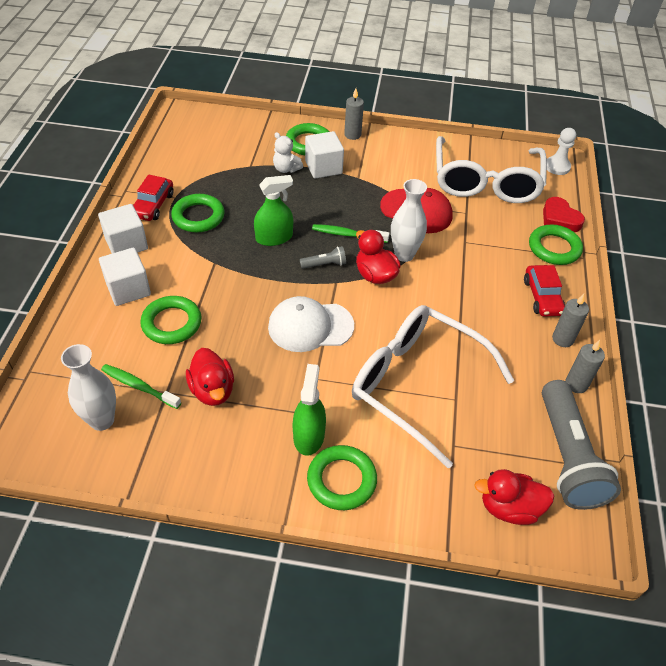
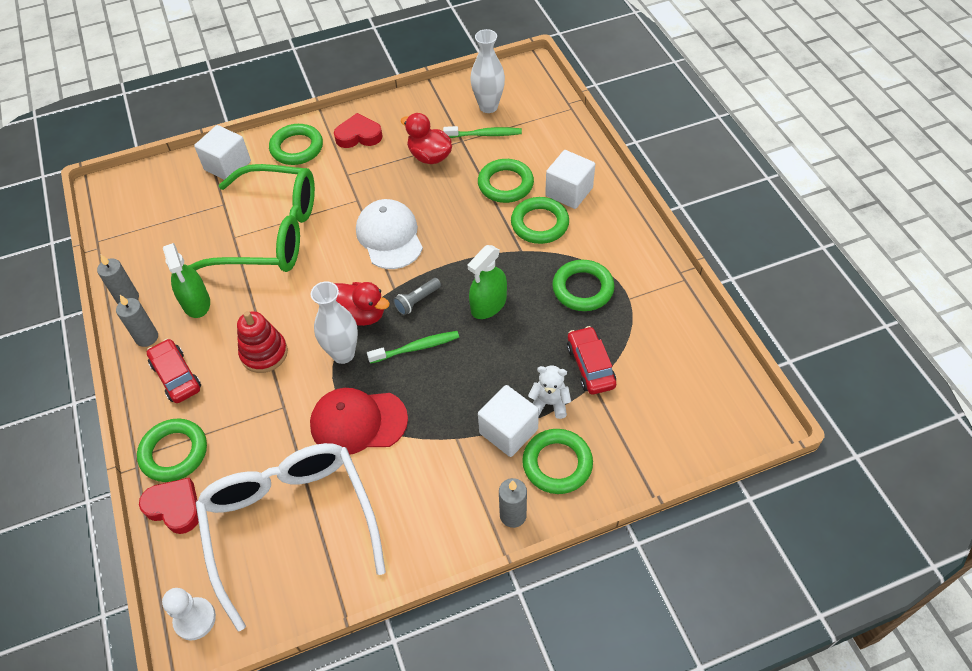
camera: 155 degrees right, 5 degrees up
(126, 244) = (616, 227): white cube -> white cube (227, 166)
(153, 205) = (638, 278): red car -> red car (590, 366)
(179, 275) = (539, 224): none -> green ring
(264, 459) = (358, 135): none -> red heart
(309, 436) = (337, 161): green spray bottle -> green spray bottle (196, 302)
(310, 326) = (389, 236): white cap -> white cap turned 75 degrees counterclockwise
(416, 384) = (271, 233): white glasses -> green glasses
(465, 282) = (264, 353): none -> red stacking toy
(509, 508) = (169, 184): red duck -> none
(567, 457) = (128, 236): grey flashlight -> none

